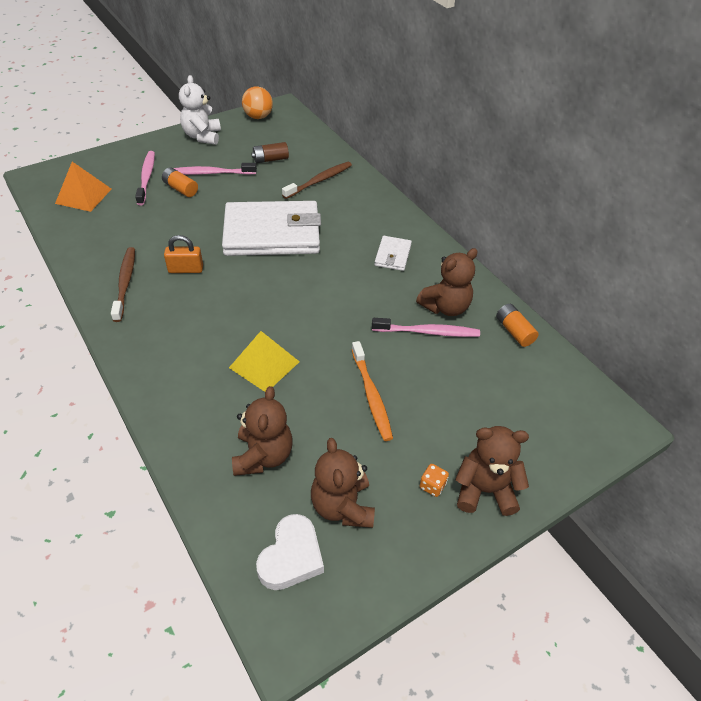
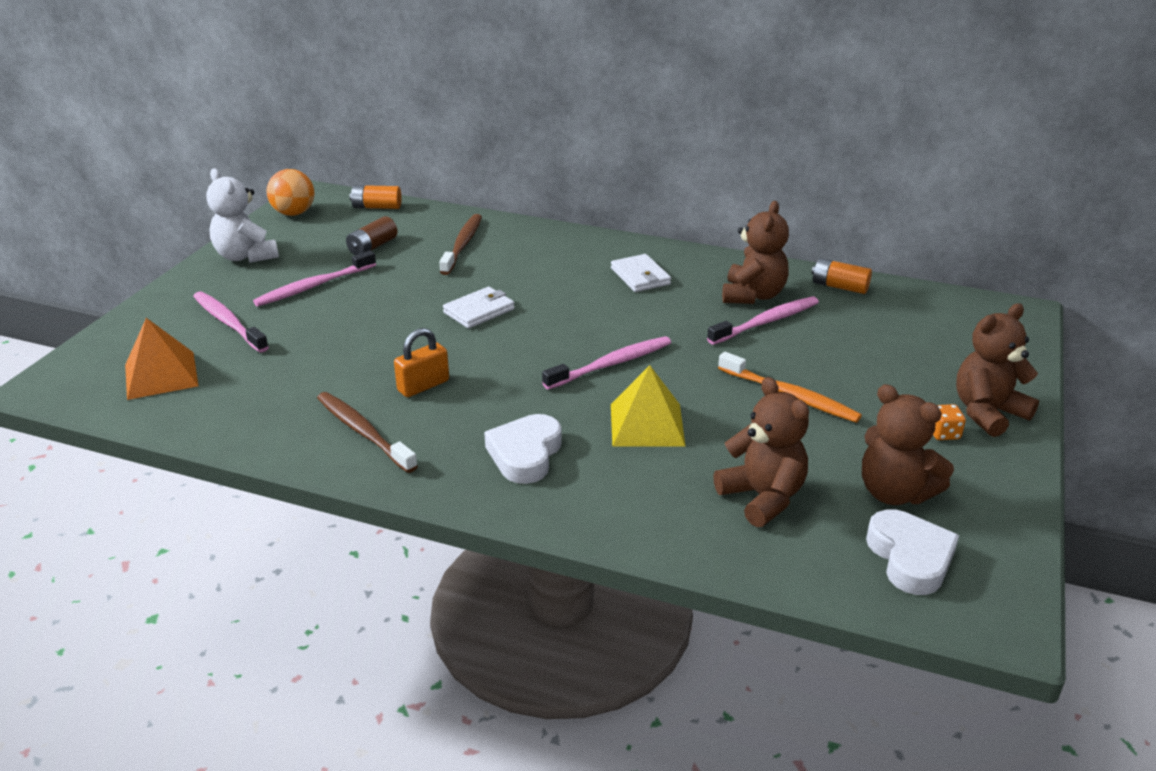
camera: 35 degrees left, 15 degrees down
(180, 189) = (295, 316): orange battery -> orange battery (377, 207)
(180, 345) = (525, 454): none -> white heart
(272, 233) = (479, 311): white wallet -> white wallet, size x0.43
(296, 311) = (611, 364): none -> pink toothbrush

